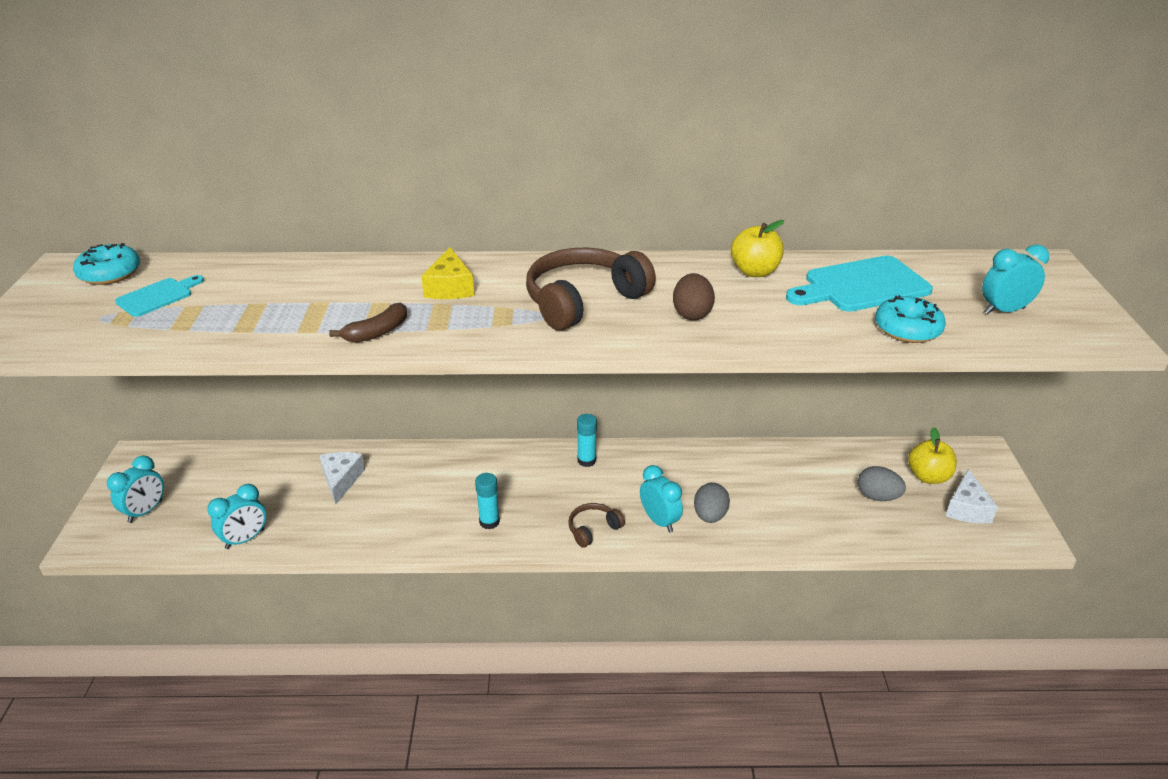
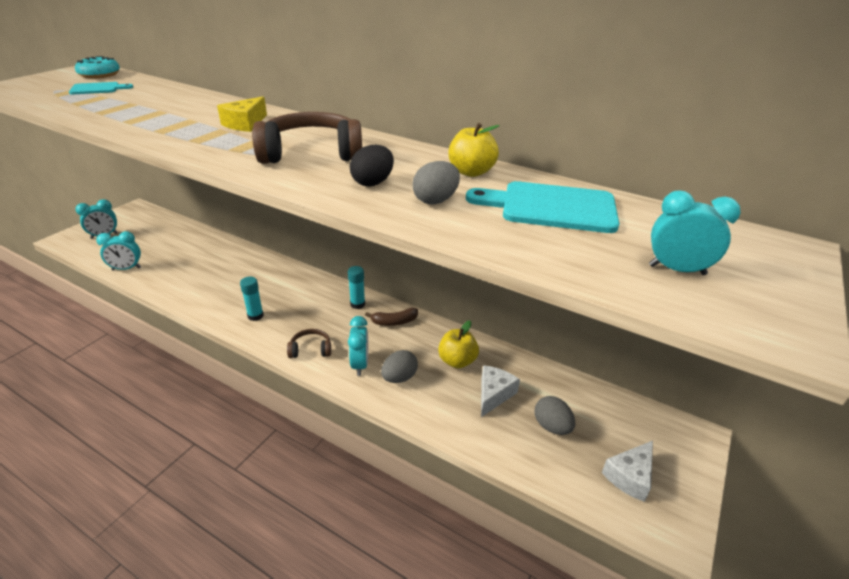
camera: 30 degrees right, 0 degrees up
(341, 480) = (209, 258): white cheese -> white cheese (494, 394)
(377, 332) = (160, 133): brown banana -> brown banana (394, 322)
(692, 314) = (373, 183): brown egg -> black egg
(769, 313) = (435, 200): none -> grey egg
(907, 329) = (544, 251): turquoise donut -> none
(928, 476) = (617, 432): yellow apple -> yellow apple (457, 361)

